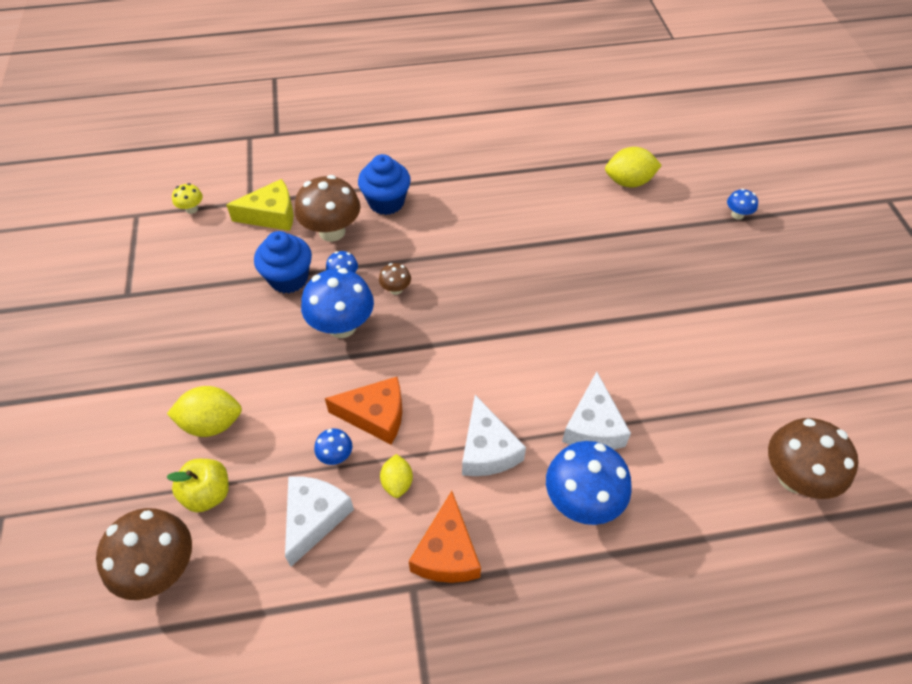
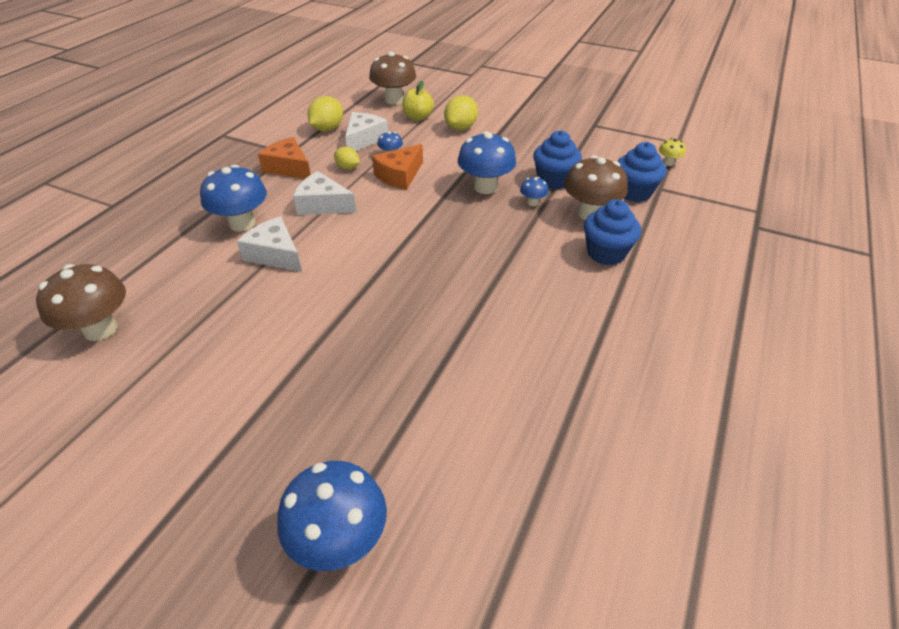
camera: 125 degrees right, 10 degrees down
(271, 215) = (634, 193): yellow cheese -> blue cupcake
(314, 518) = (364, 139): white cheese -> white cheese turned 120 degrees counterclockwise
(396, 289) = (496, 220): brown mushroom -> none
(628, 182) = (494, 458): yellow lemon -> yellow lemon (327, 129)
(737, 215) = (340, 540): blue mushroom -> blue mushroom, size x2.11

